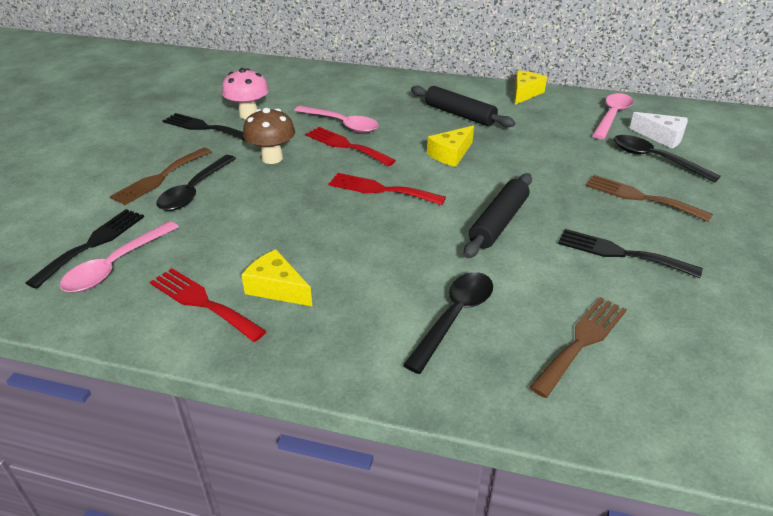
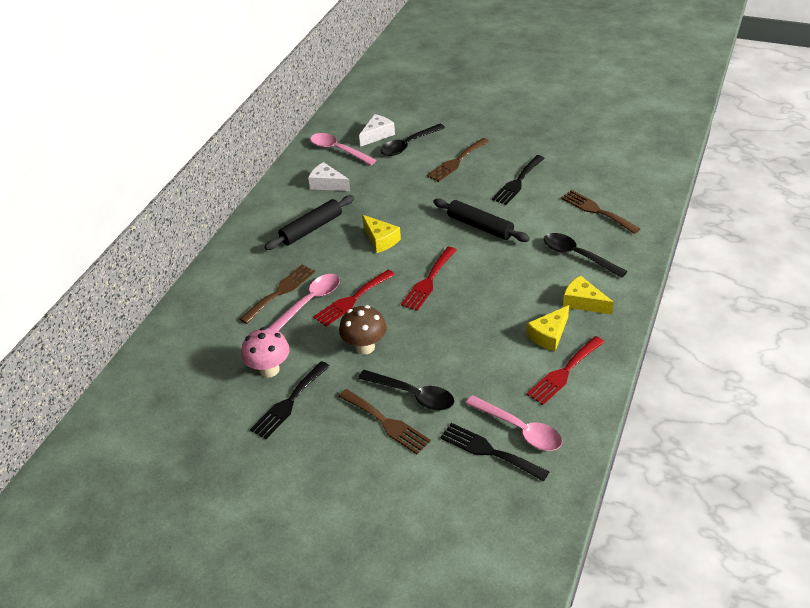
camera: 80 degrees left, 5 degrees up
(357, 109) = (280, 292): none -> brown fork
(525, 93) = (282, 187): yellow cheese -> yellow cheese (583, 302)
(542, 116) = (327, 184): none -> white cheese

